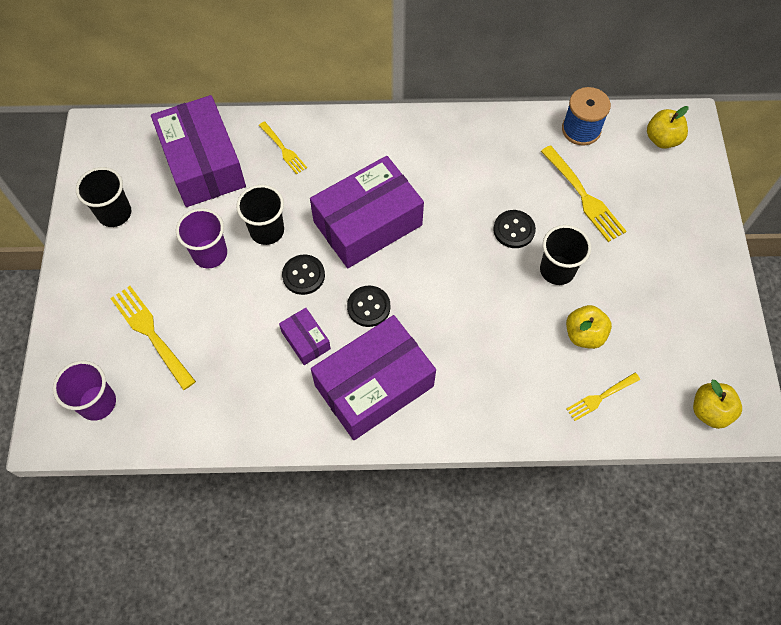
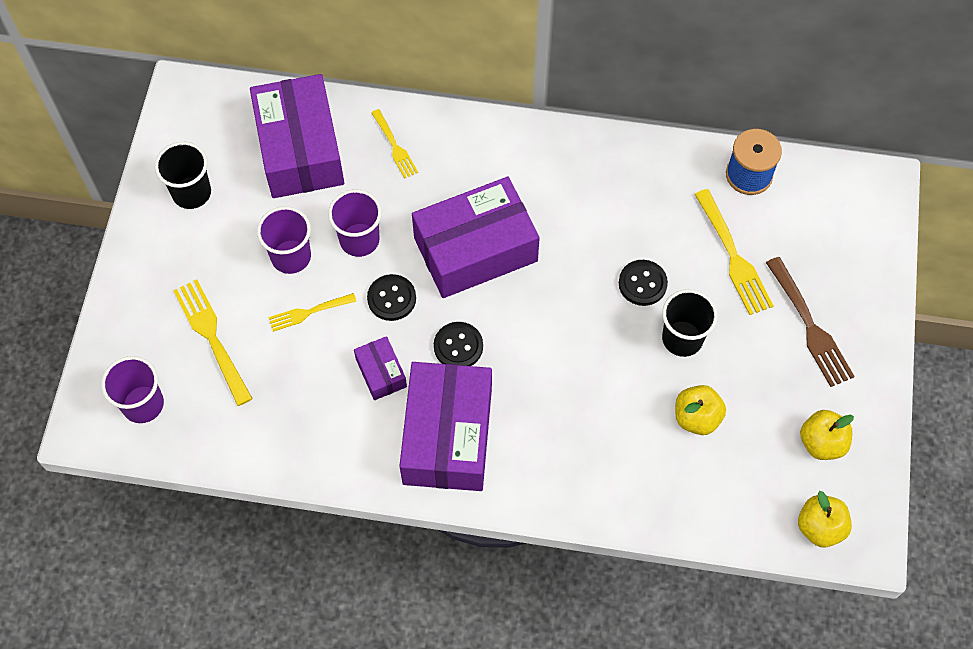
camera: 10 degrees right, 0 degrees up
(267, 231) = (359, 240): black cup -> purple cup
(374, 385) = (447, 436): purple box -> purple box turned 60 degrees counterclockwise
(601, 397) = (699, 491): yellow fork -> yellow fork (309, 312)
(659, 242) = (809, 325): none -> brown fork
(662, 139) = (843, 201): yellow apple -> yellow apple (821, 443)

